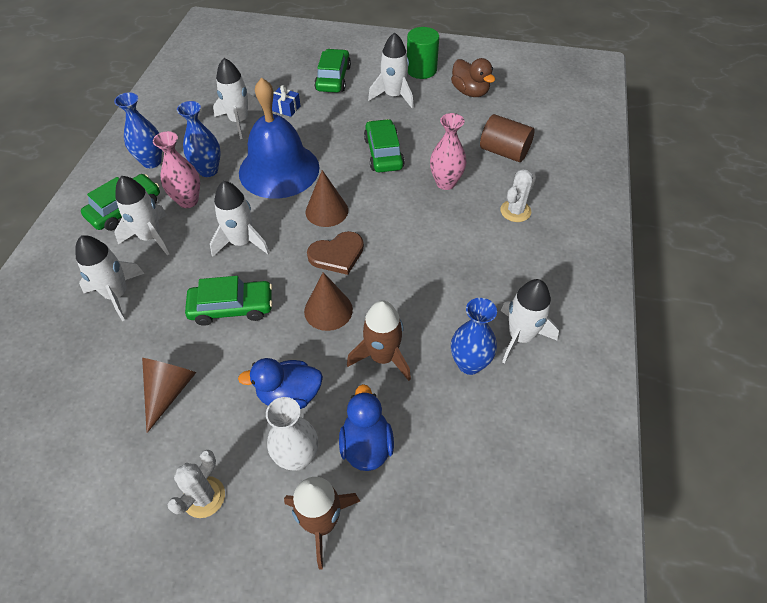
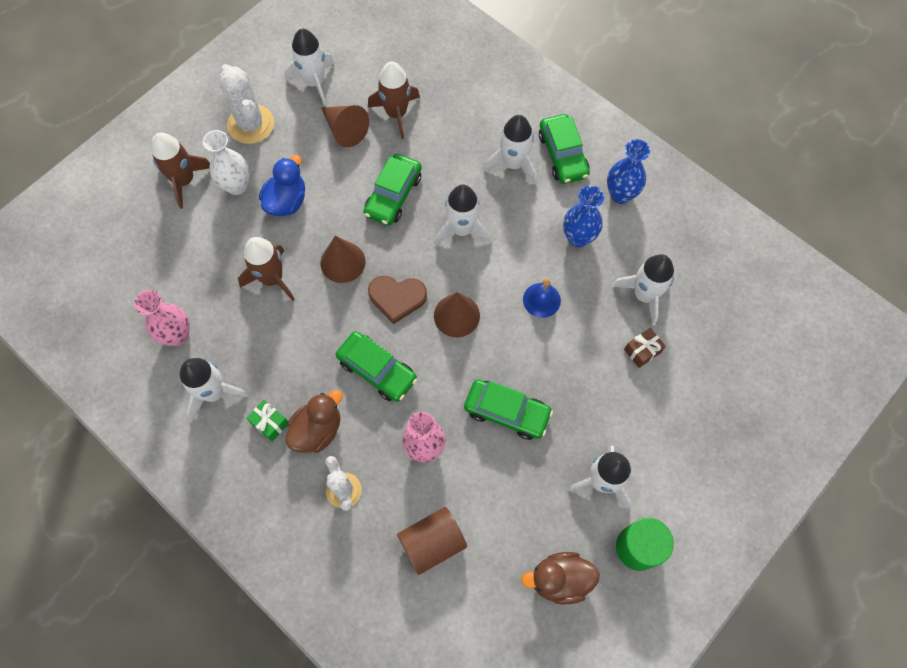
camera: 120 degrees right, 15 degrees up
(117, 294) = (461, 123): white rocket -> white rocket (314, 82)
(126, 354) = (396, 113): none -> brown rocket
(188, 201) = (543, 206): pink vase -> pink vase (177, 335)
(204, 497) = (251, 124): white cactus -> white cactus, size x1.56
(279, 169) = (541, 300): blue bell -> blue bell, size x0.41
(286, 108) = (642, 351): blue gift -> brown gift
(333, 78) = (675, 430): green car -> green car (377, 370)
(337, 254) = (397, 298): brown heart -> brown heart turned 90 degrees counterclockwise
(366, 445) = (213, 231): blue duck -> none
(469, 364) = (220, 337): blue vase -> none
(487, 248) = (317, 430): none -> brown duck
(509, 282) = (270, 423): none -> green gift

